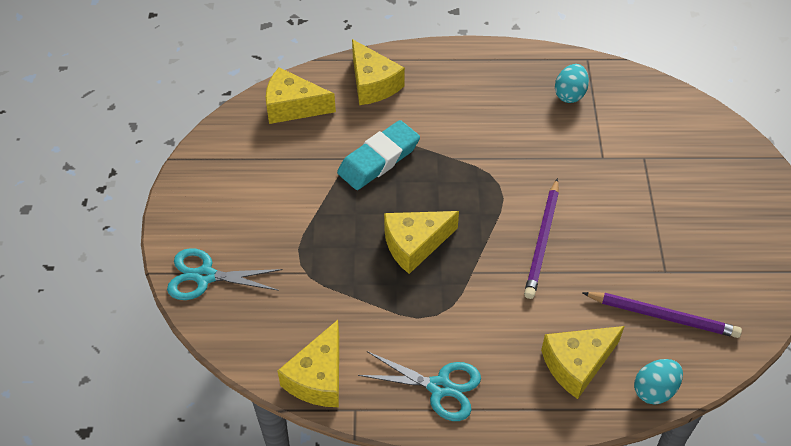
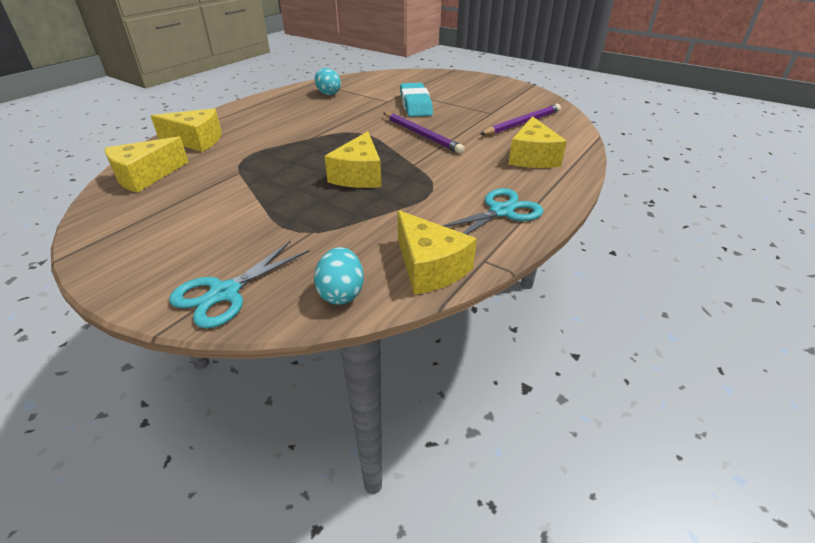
camera: 55 degrees left, 15 degrees down
(378, 159) = (262, 161): turquoise eraser -> turquoise eraser (415, 104)
(654, 390) = (575, 142): turquoise egg -> turquoise egg (341, 293)

